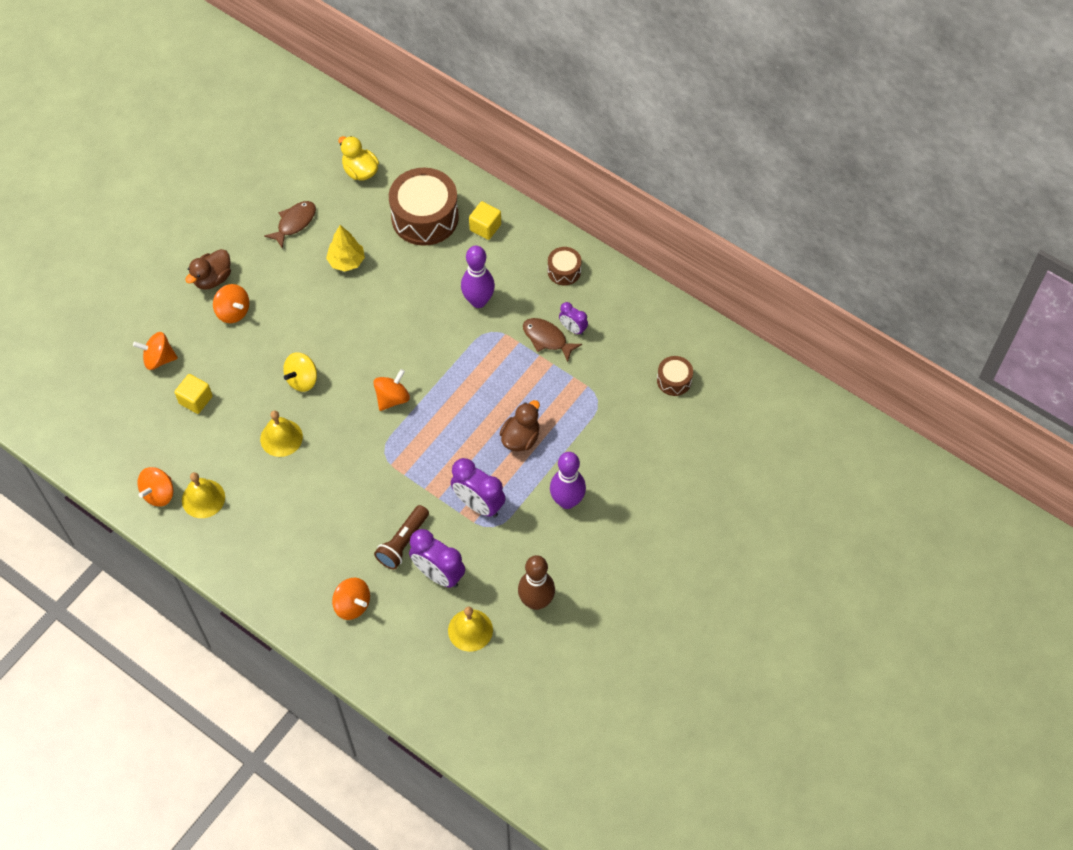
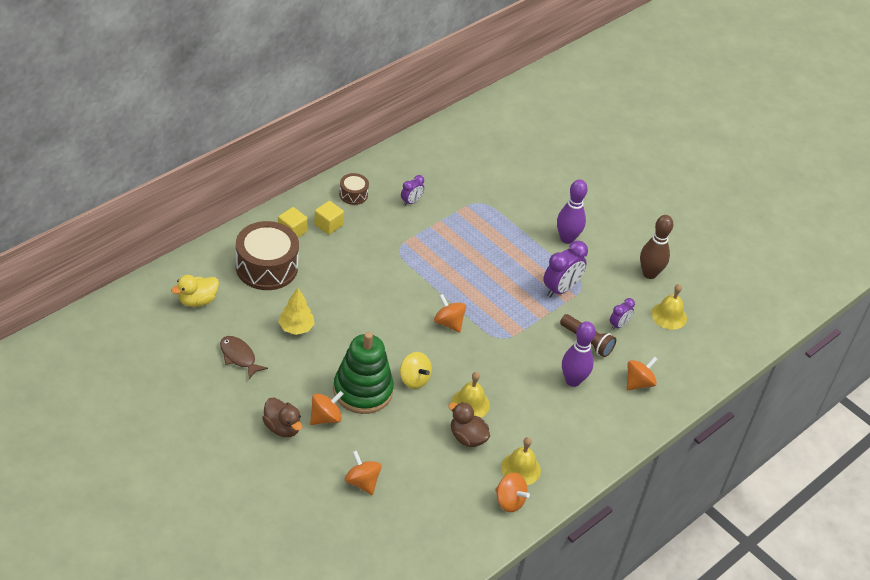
camera: 85 degrees left, 15 degrees down
(159, 359) = (362, 482): orange spinning top -> orange spinning top turned 135 degrees clockwise
(195, 400) = (415, 460): yellow cube -> yellow cube (328, 225)
(276, 337) = (363, 391): none -> green stacking toy
(438, 574) = (618, 325): purple clock -> purple clock, size x0.56
(478, 301) = (366, 251): purple bowling pin -> purple bowling pin (573, 380)
(520, 438) = (505, 253): brown duck -> brown duck (467, 437)
(547, 339) = (416, 218): brown fish -> none
(674, 380) = (474, 158): brown drum -> none

